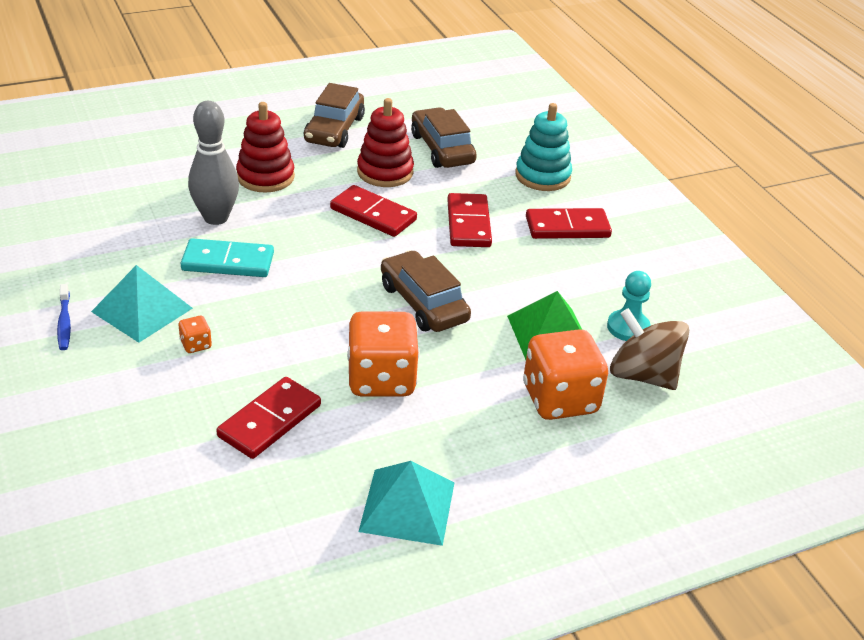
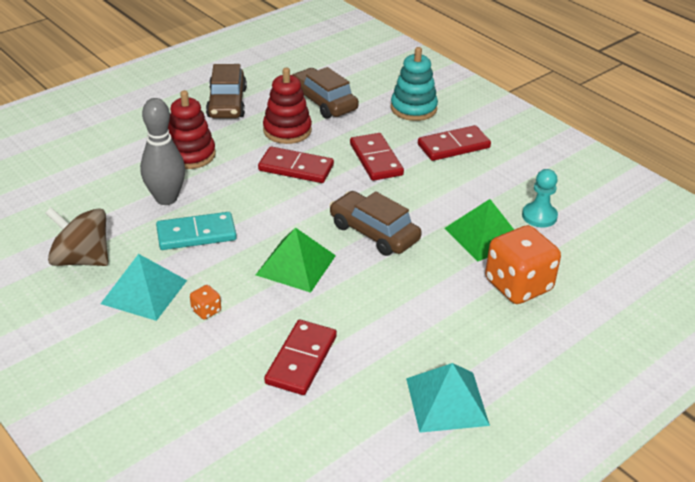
camera: 15 degrees left, 0 degrees up
(64, 322) = (82, 319): blue toothbrush -> none
(317, 318) = (295, 265): none -> green pyramid
(381, 379) = (373, 303): orange dice -> none
(643, 375) = (569, 251): brown spinning top -> brown spinning top (82, 259)

